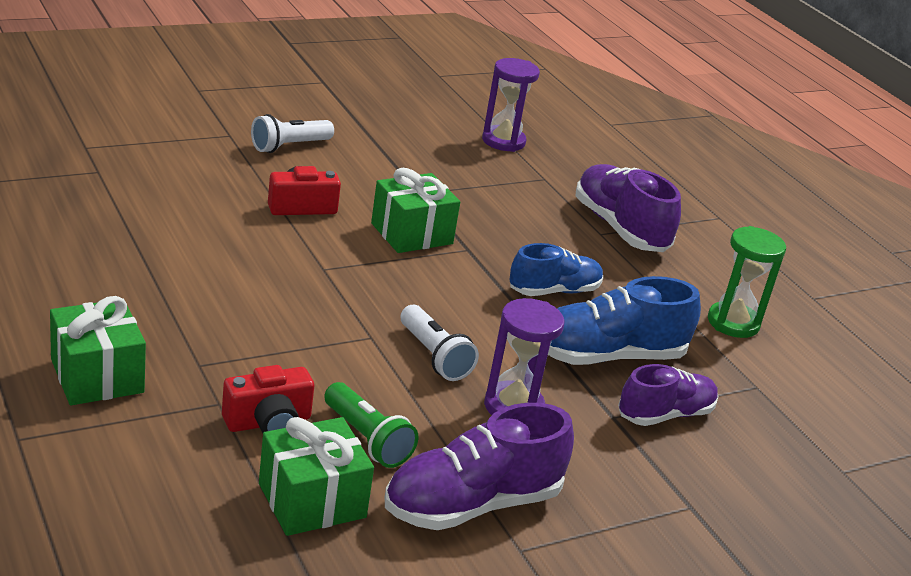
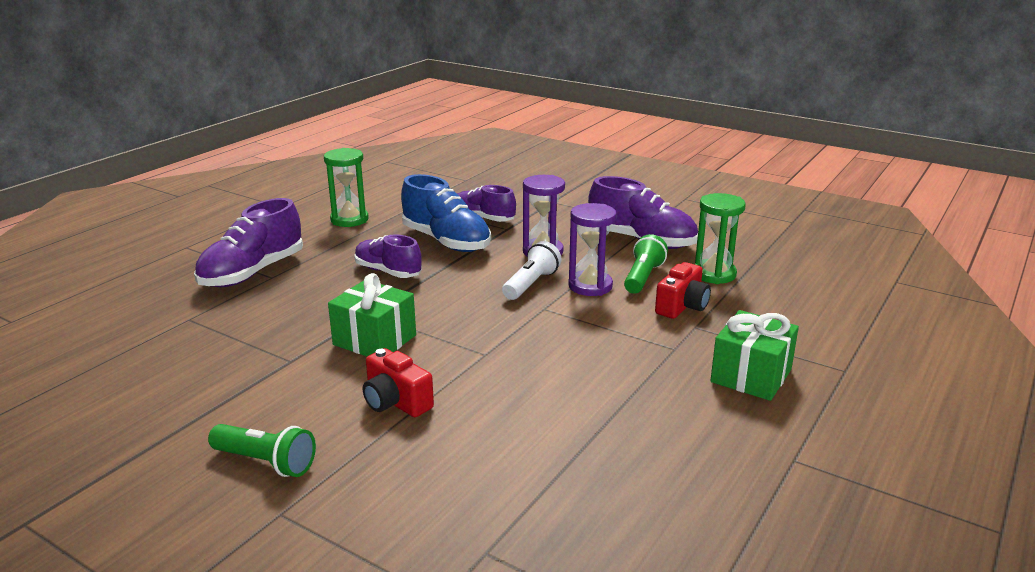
camera: 115 degrees left, 5 degrees down
(268, 422) = (682, 306): red camera -> red camera turned 90 degrees clockwise
(289, 146) = (266, 462): white flashlight -> green flashlight
(312, 500) = (714, 274): green gift -> green hourglass
(503, 141) = (116, 357): purple hourglass -> purple hourglass (590, 286)
(554, 291) = (388, 272): blue shoe -> purple shoe

